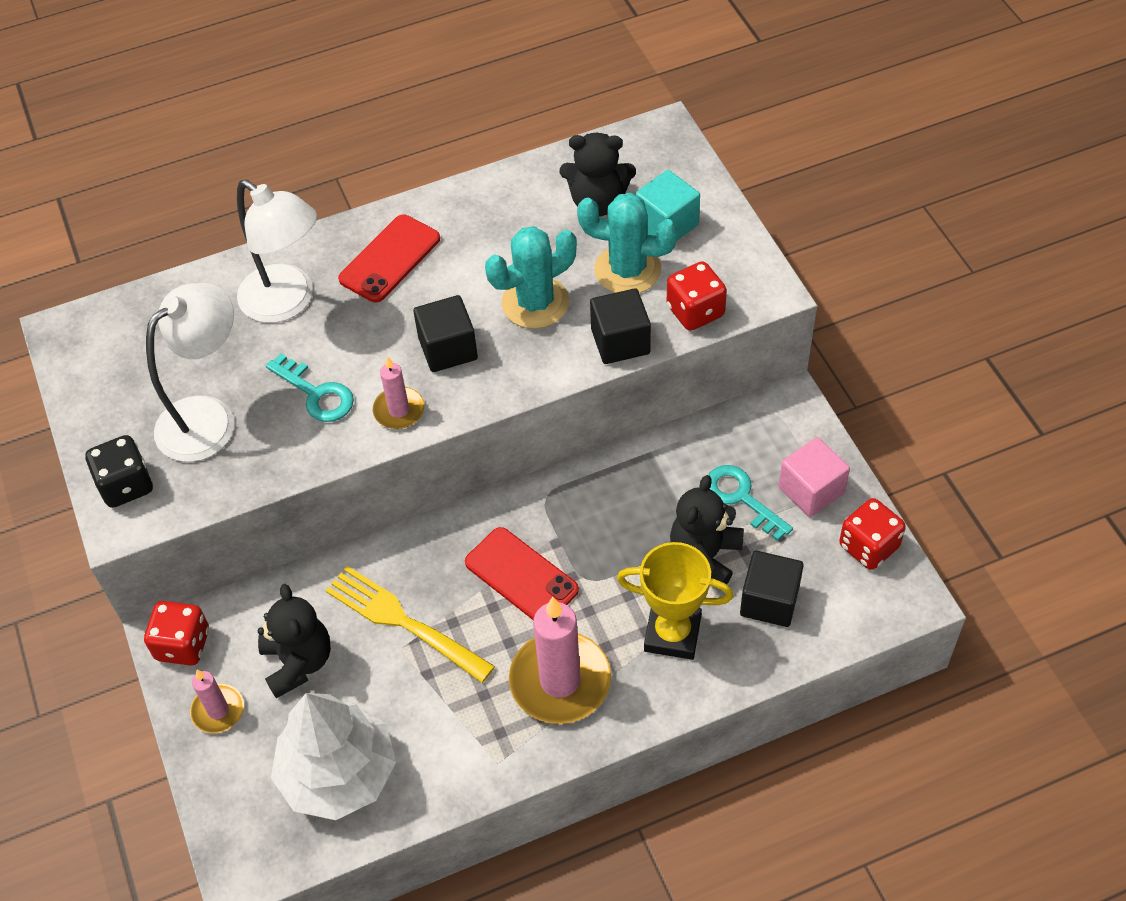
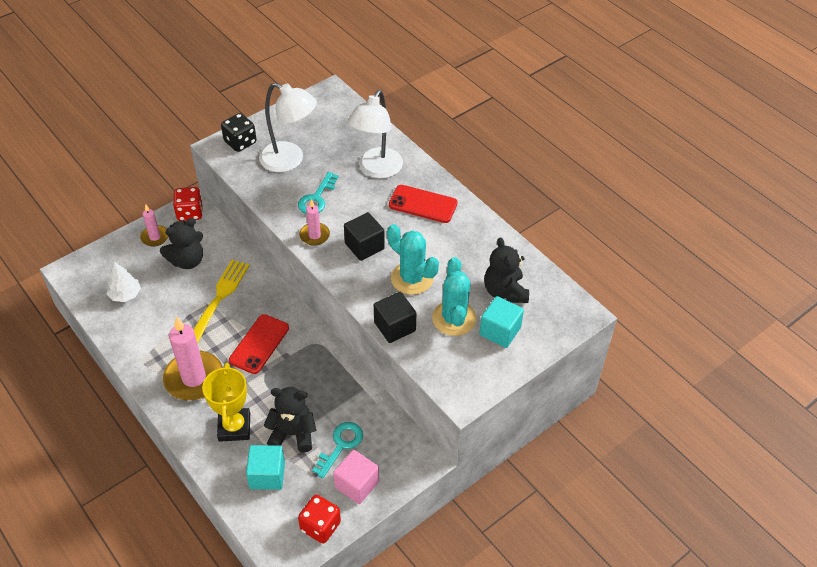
camera: 70 degrees right, 5 degrees down
(338, 773) = (125, 294): white tree -> white tree, size x0.51
(695, 311) = (431, 361): red dice -> none
(769, 601) = (267, 475): black cube -> turquoise cube

